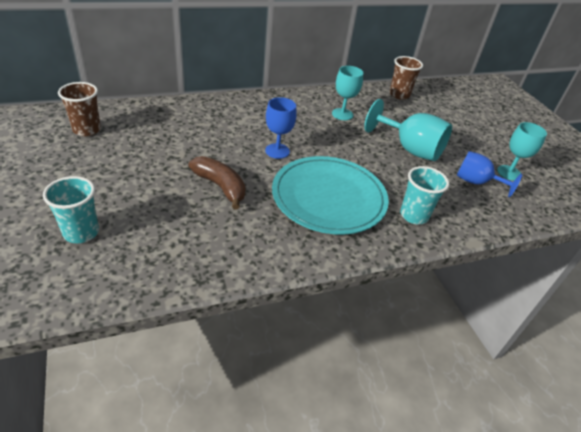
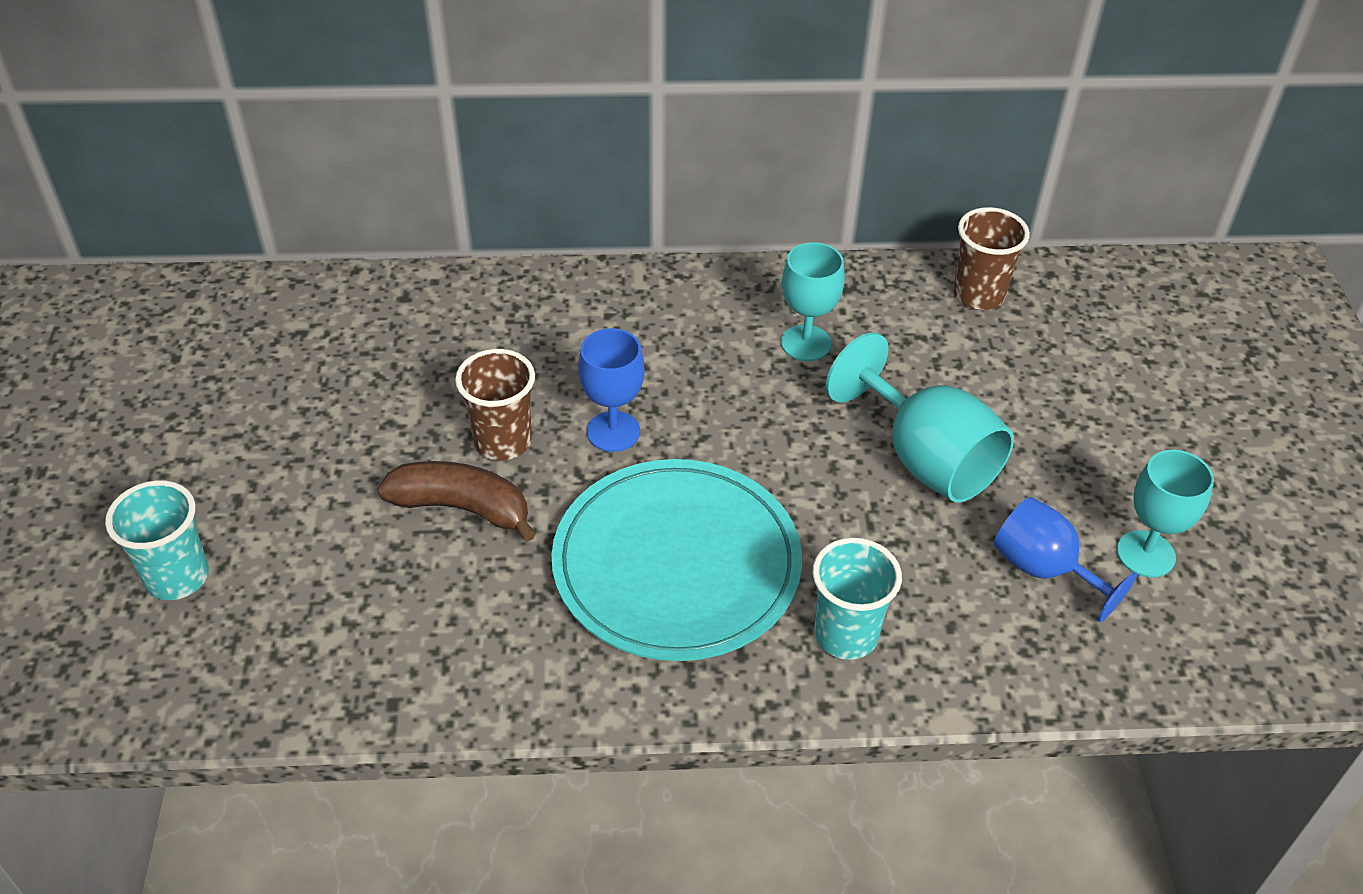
camera: 20 degrees right, 5 degrees up
(87, 130) = (247, 338): brown cup -> brown cup (503, 442)
(220, 186) = (462, 508): brown banana -> brown banana turned 45 degrees counterclockwise

